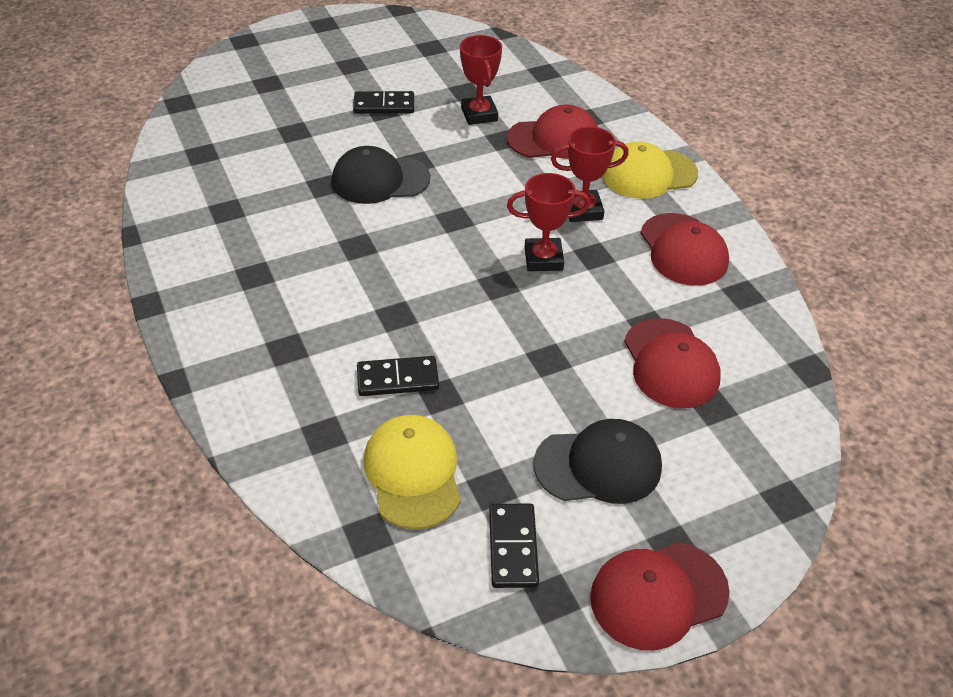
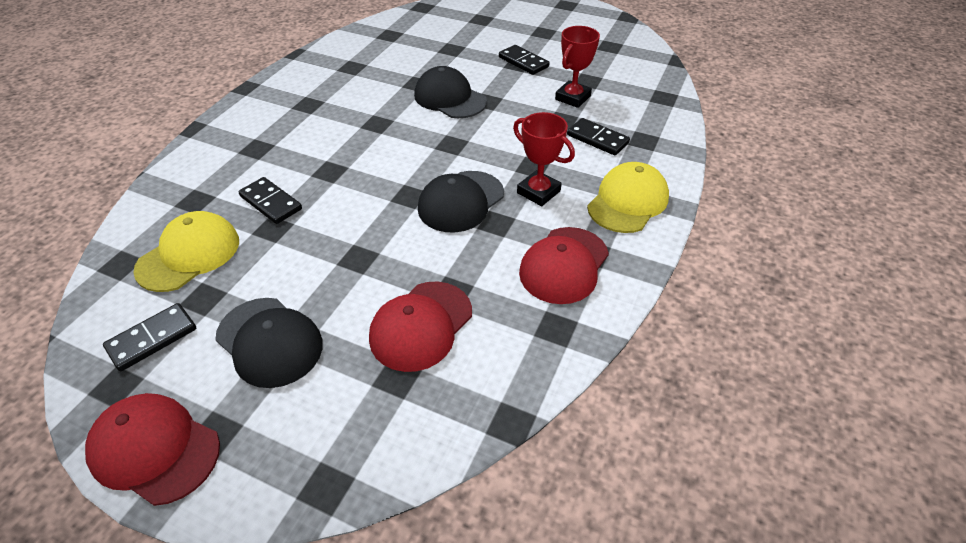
camera: 50 degrees right, 0 degrees up
(543, 259) = (461, 201): red trophy -> black cap
(554, 139) = (597, 139): red cap -> black domino
(649, 174) = (628, 202): yellow cap -> yellow cap turned 90 degrees clockwise

